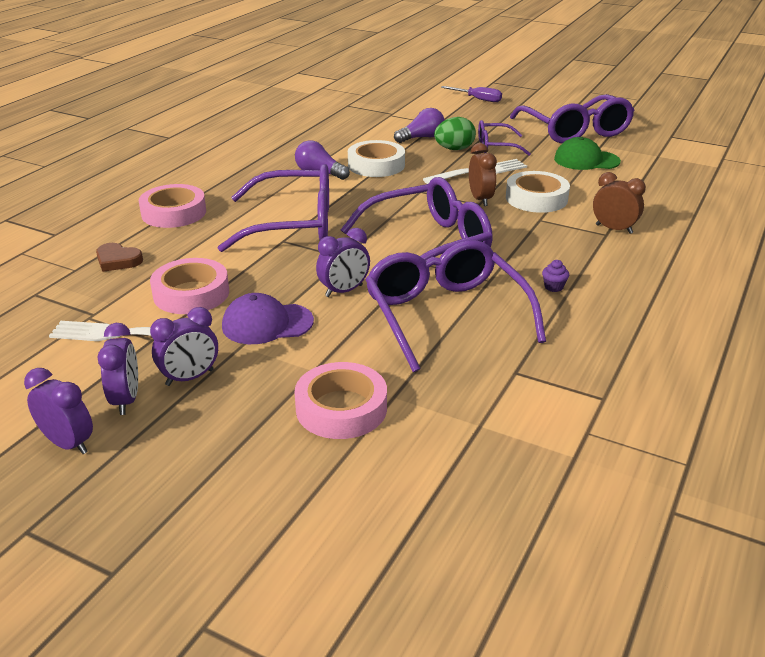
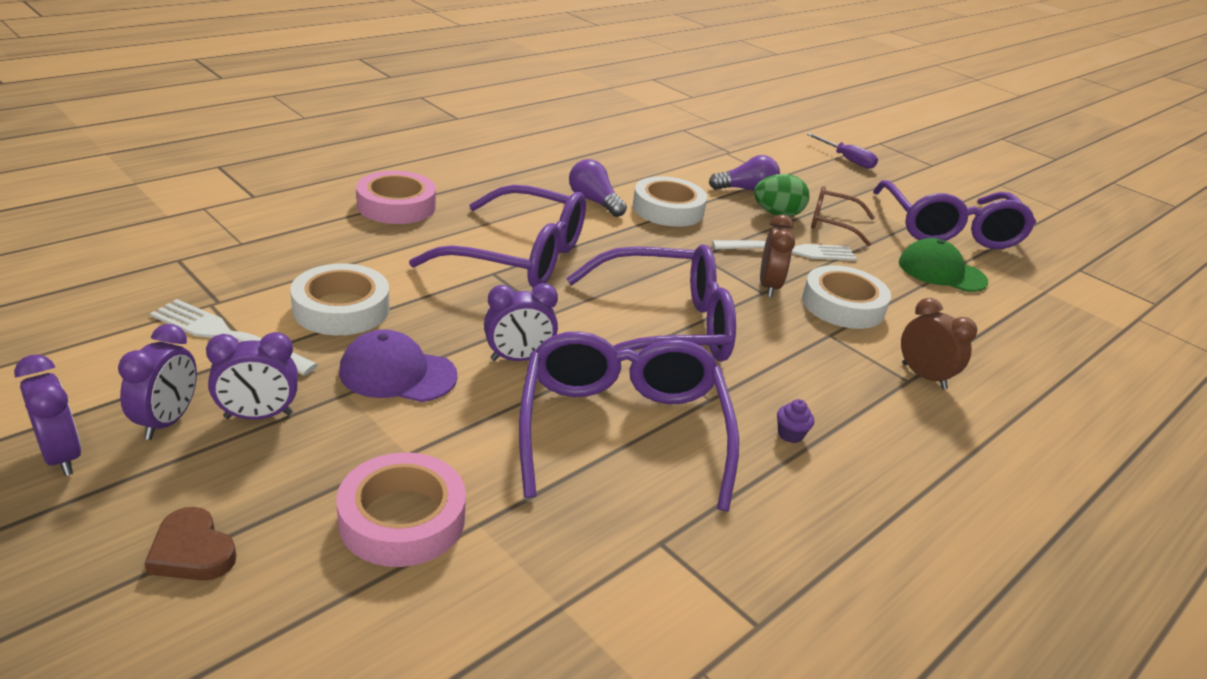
camera: 15 degrees right, 0 degrees up
(118, 260) = (293, 245): brown heart -> brown heart (192, 551)
(191, 293) = (341, 308): pink tape -> white tape
(495, 146) = (832, 223): purple glasses -> brown glasses

